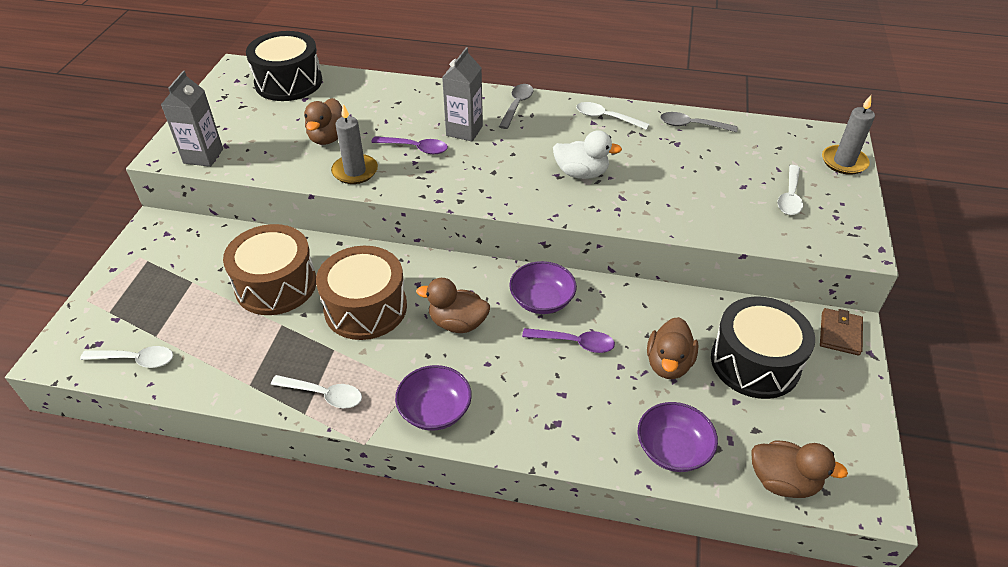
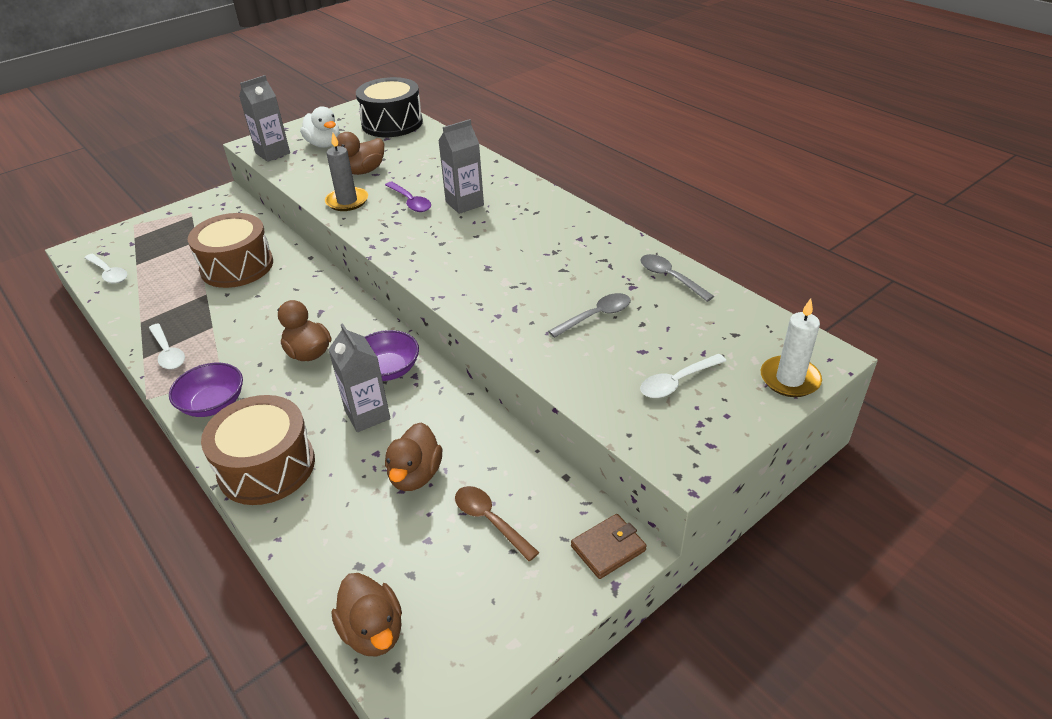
camera: 40 degrees right, 5 degrees down
(365, 308) = (267, 310): brown drum -> brown drum (266, 467)
(517, 105) = (534, 200): grey spoon -> grey spoon (596, 316)
(575, 343) = (367, 415): purple spoon -> grey carton
(581, 173) = (509, 274): white duck -> white duck (324, 144)
(606, 118) = (597, 239): white spoon -> none
(668, 364) = (415, 475): brown duck -> brown duck turned 45 degrees counterclockwise
(673, 449) = (325, 541): purple bowl -> none
(755, 362) = (490, 520): black drum -> brown spoon
(844, 162) = (789, 379): grey candle -> white candle

